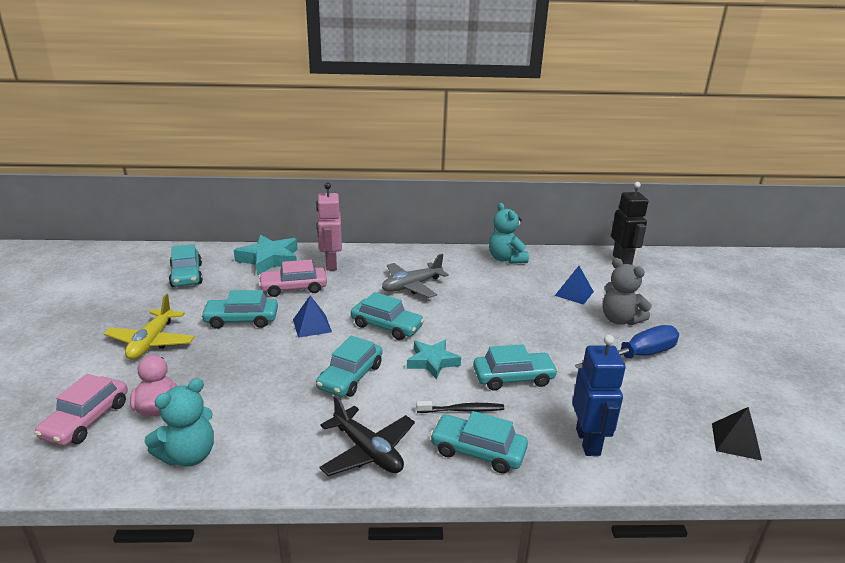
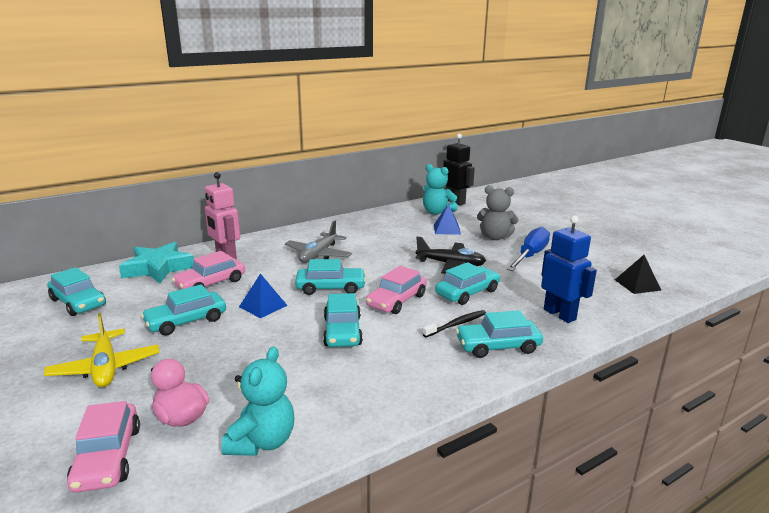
camera: 30 degrees left, 5 degrees down
(368, 451) = (419, 377): black plane -> black plane (450, 264)
(432, 361) = (397, 300): turquoise star -> pink car
(506, 259) = (372, 219): turquoise teddy bear -> turquoise teddy bear (437, 212)

